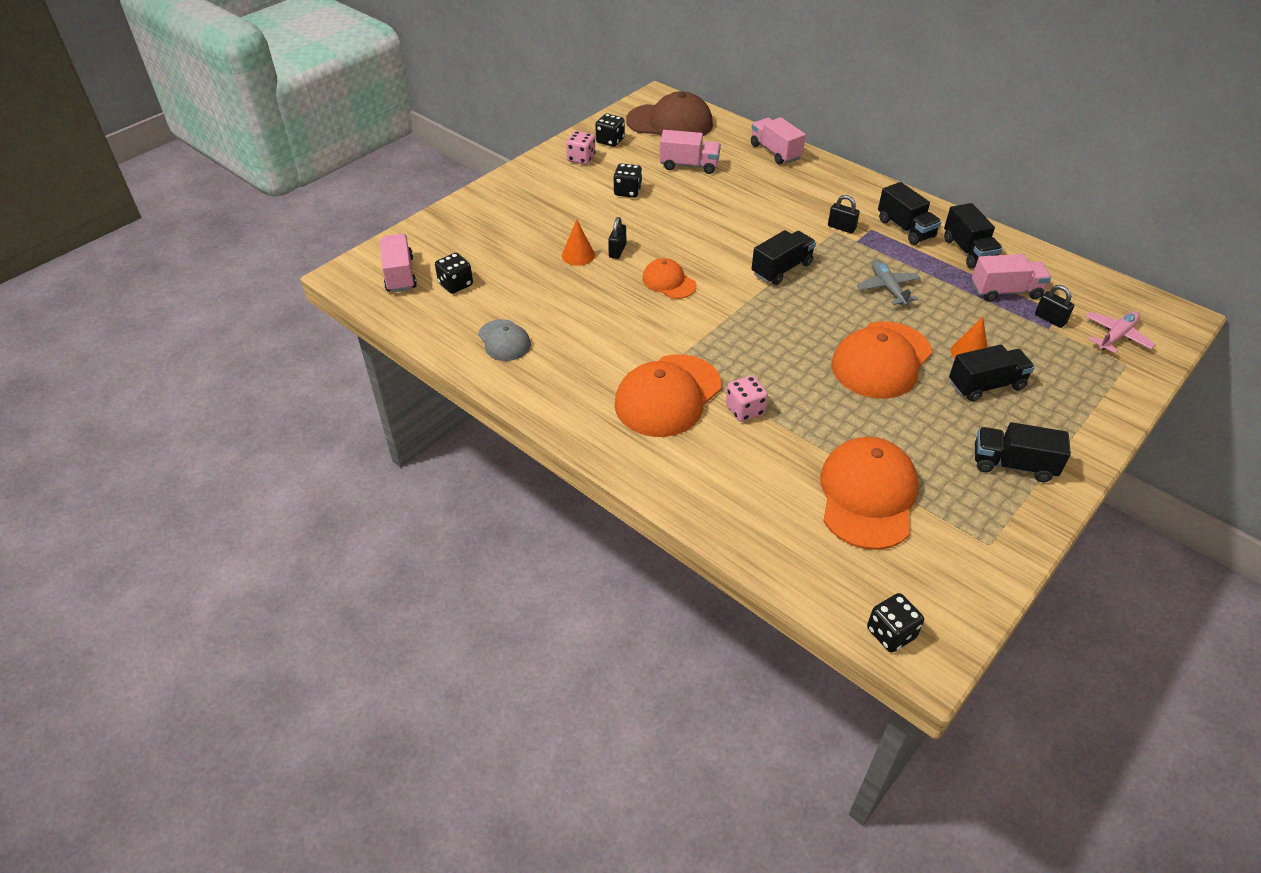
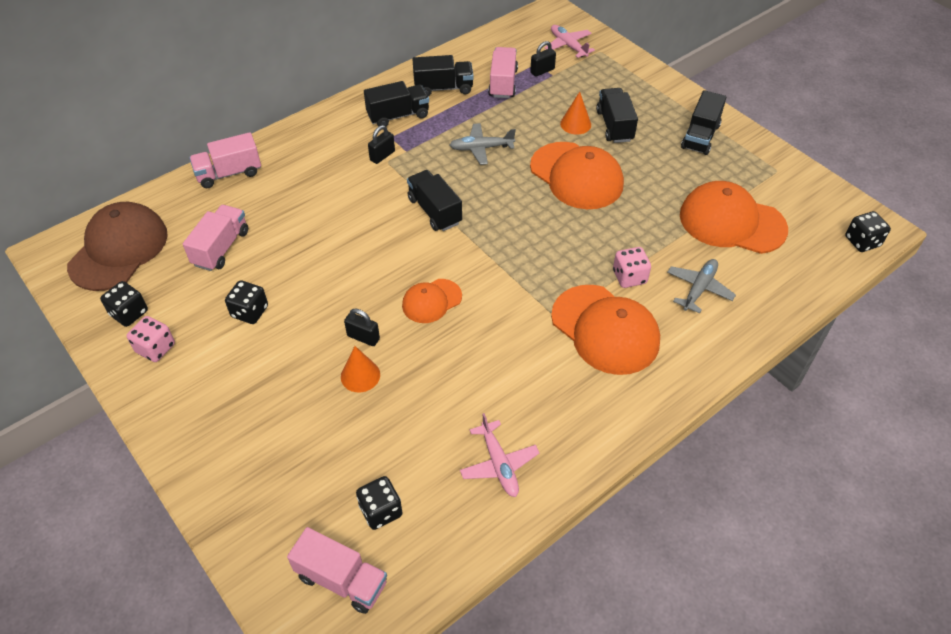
camera: 80 degrees left, 5 degrees up
(400, 275) = (341, 579): pink truck -> pink truck turned 150 degrees counterclockwise
(504, 340) = (499, 464): grey cap -> pink plane
(747, 466) = (699, 289): none -> grey plane

